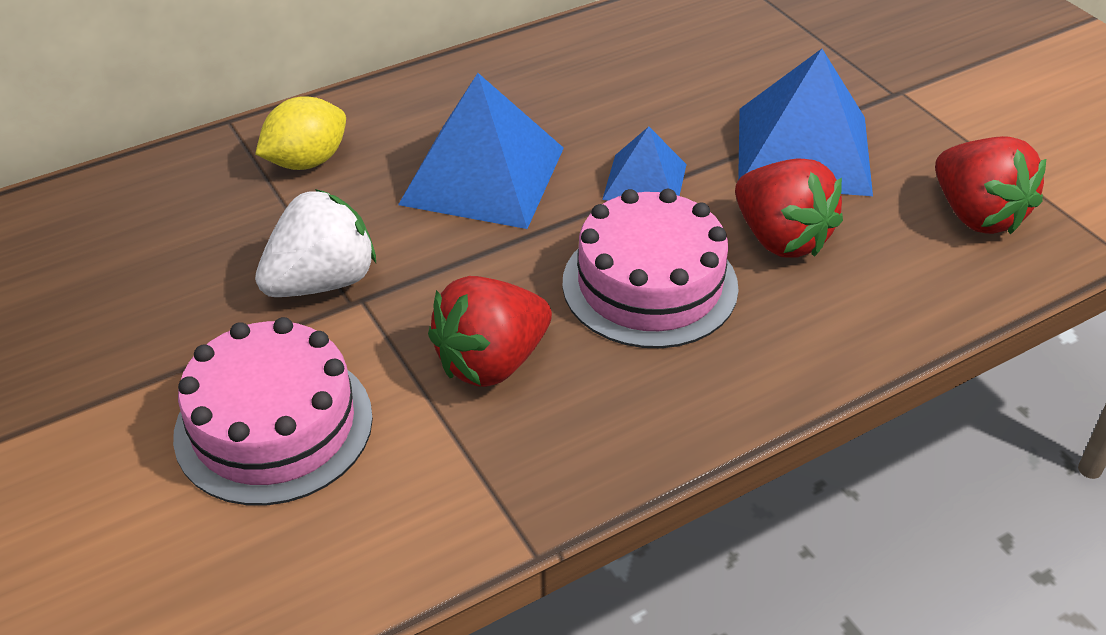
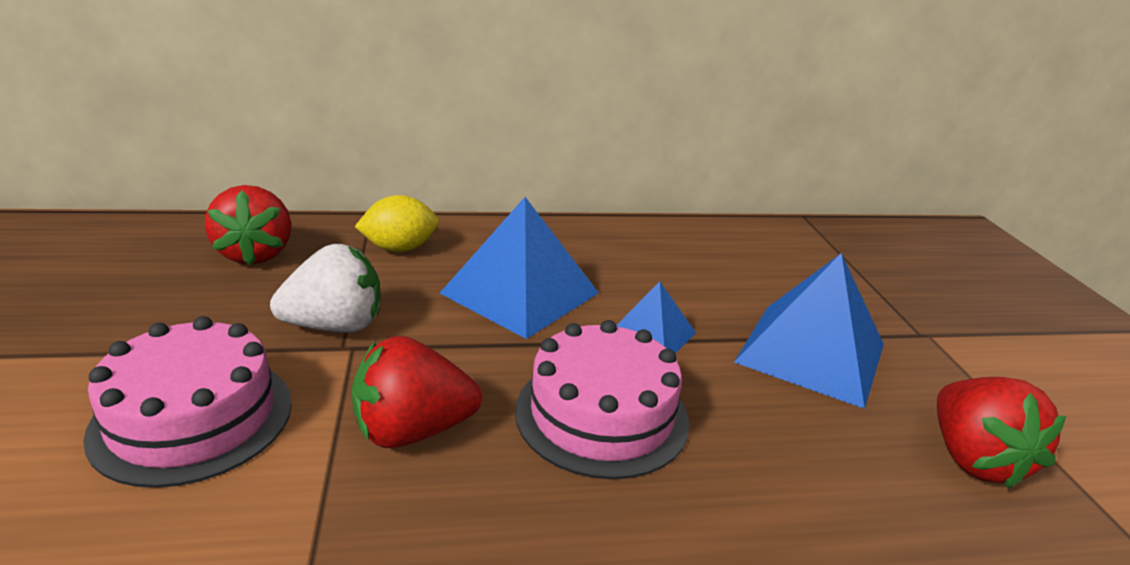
camera: 20 degrees right, 15 degrees down
(780, 238) = (751, 416): red strawberry -> red strawberry (255, 254)

